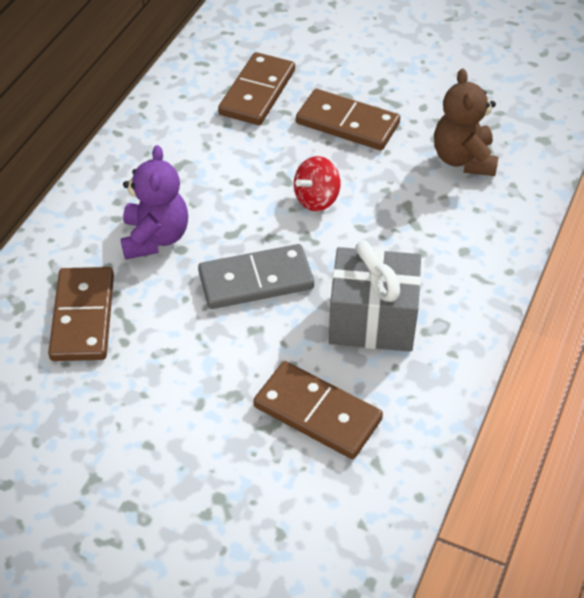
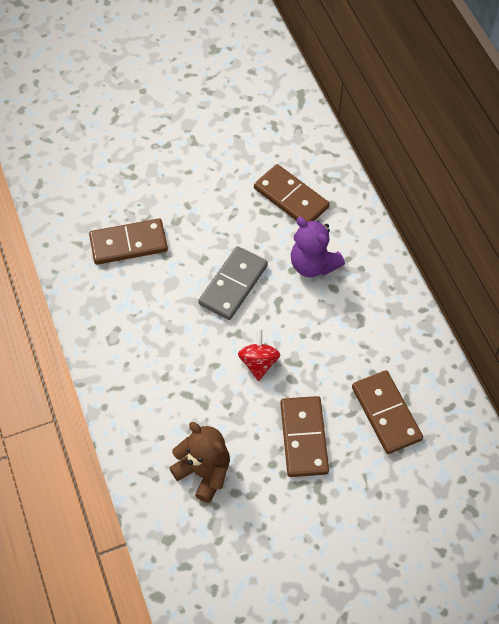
camera: 135 degrees right, 10 degrees up
(347, 123) = (303, 438): brown domino -> brown domino turned 75 degrees counterclockwise
(372, 320) = (150, 312): grey gift -> none

